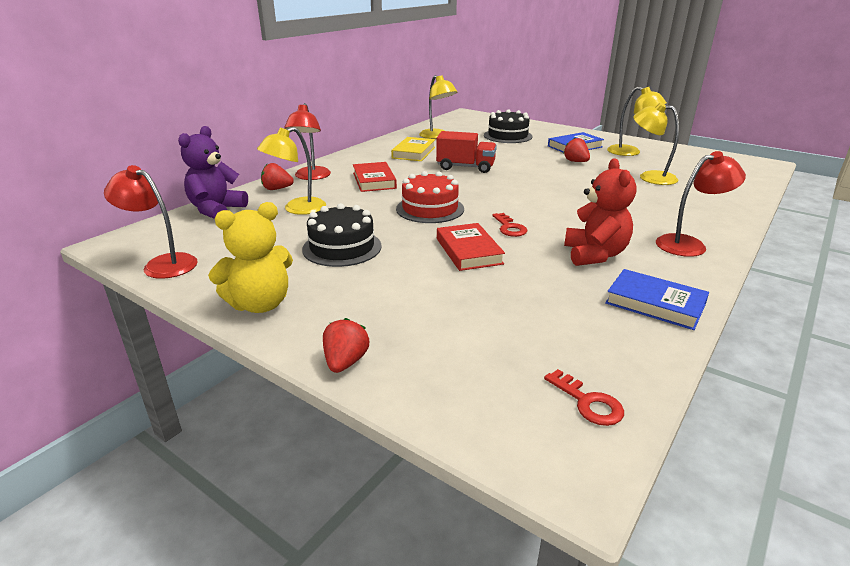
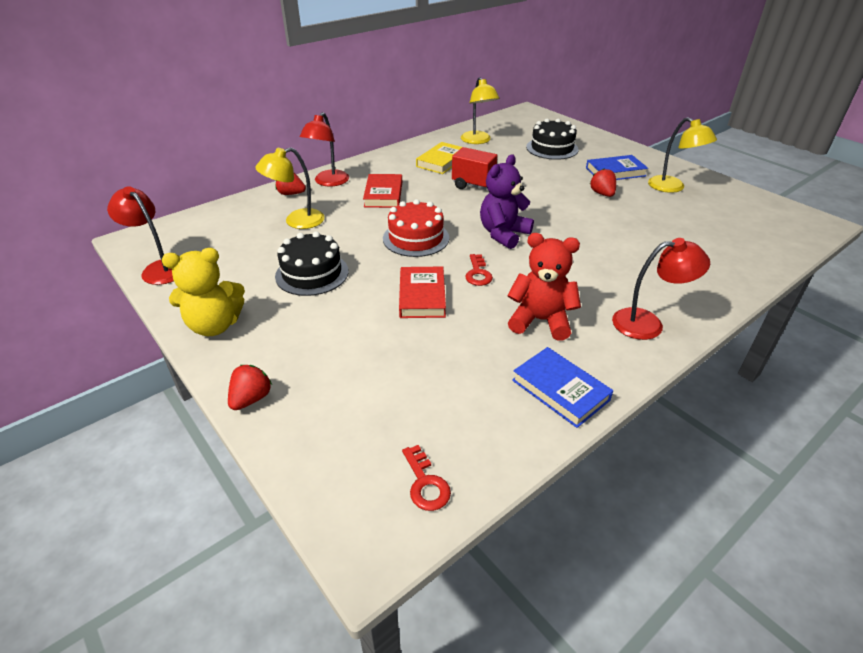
camera: 15 degrees right, 10 degrees up
(216, 210) = (228, 213): purple teddy bear -> purple teddy bear (503, 234)
(594, 255) = (540, 320): red teddy bear -> red teddy bear turned 90 degrees counterclockwise
(650, 177) = (670, 226): yellow lamp -> none

